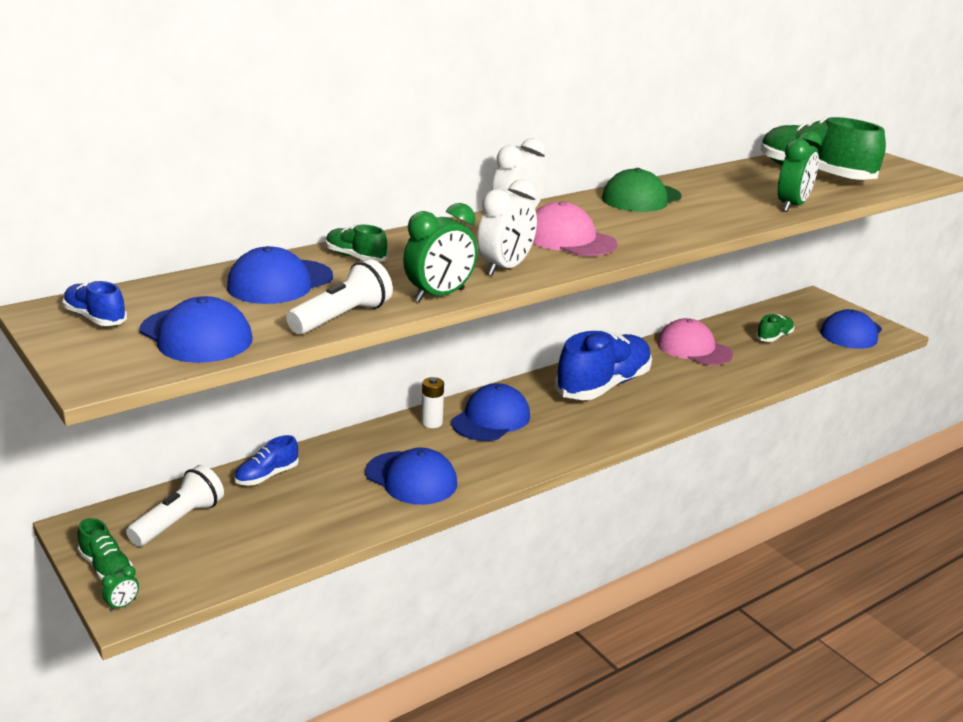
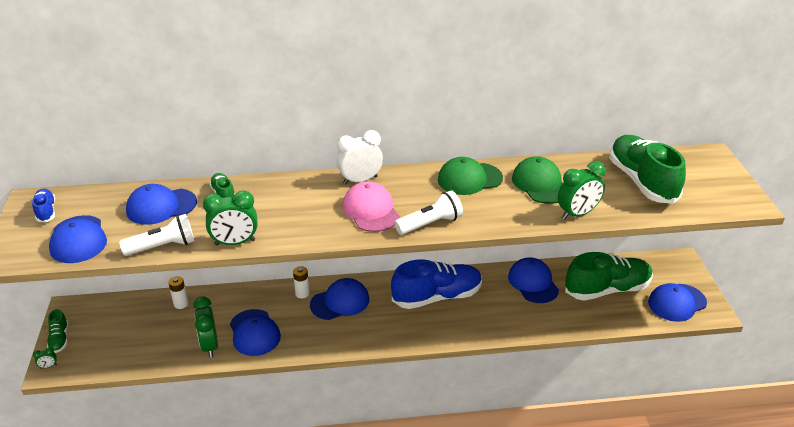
camera: 30 degrees right, 10 degrees up
(179, 521) = (114, 320): white flashlight -> white flashlight (430, 224)
(267, 476) = (181, 304): blue shoe -> white battery
(362, 509) = (210, 345): none -> green clock
(505, 268) = (300, 228): white clock -> none
(694, 349) = (533, 283): pink cap -> blue cap
(721, 191) = (540, 184): none -> green cap
(774, 337) = (607, 289): green shoe -> green shoe, size x2.17

